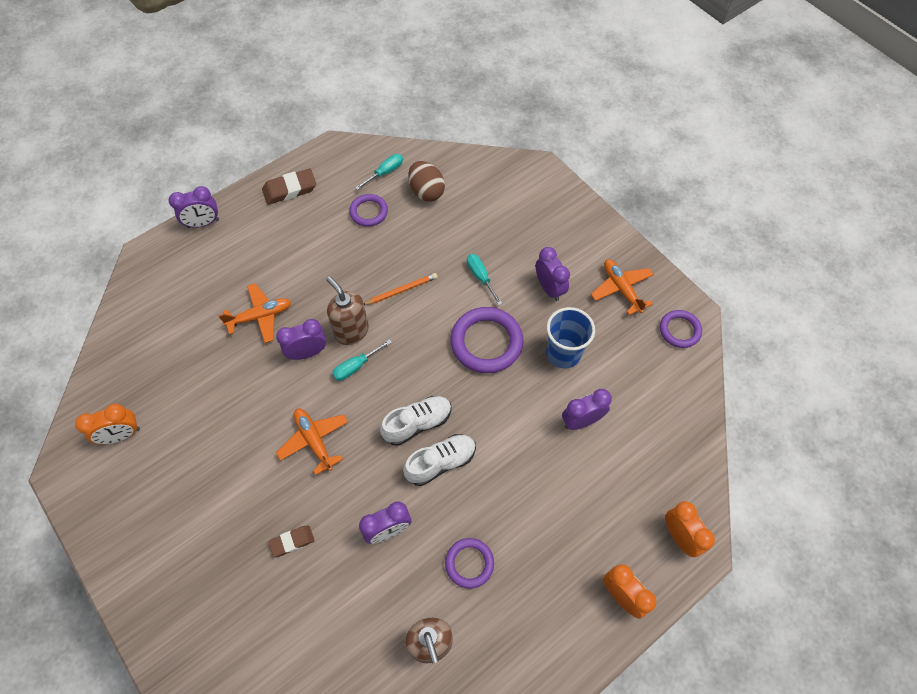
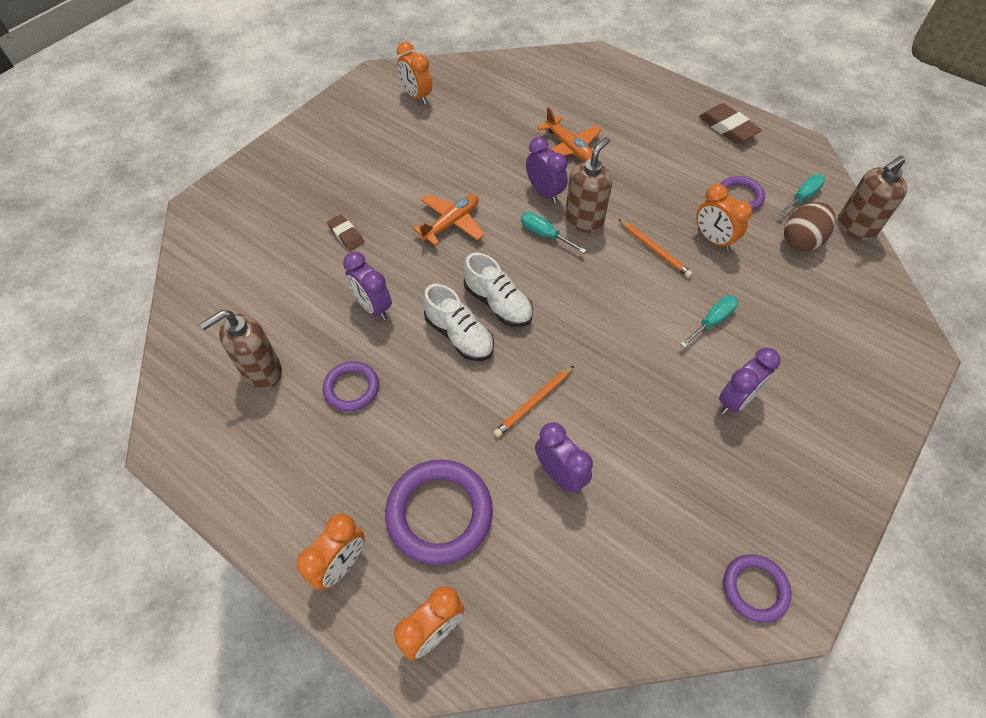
camera: 75 degrees right, 5 degrees down
(203, 223) = (650, 80): purple clock -> none
(385, 172) = (802, 197): turquoise screwdriver -> turquoise screwdriver turned 75 degrees counterclockwise
(405, 247) = (713, 239): none -> orange clock
(426, 154) = (855, 227): none -> brown soap dispenser
(486, 342) = (625, 346): purple ring -> purple ring (439, 513)
(518, 422) = (533, 402): none -> orange pencil
(563, 353) = (647, 435): blue cup -> none
(621, 289) = (783, 493): orange plane -> none

